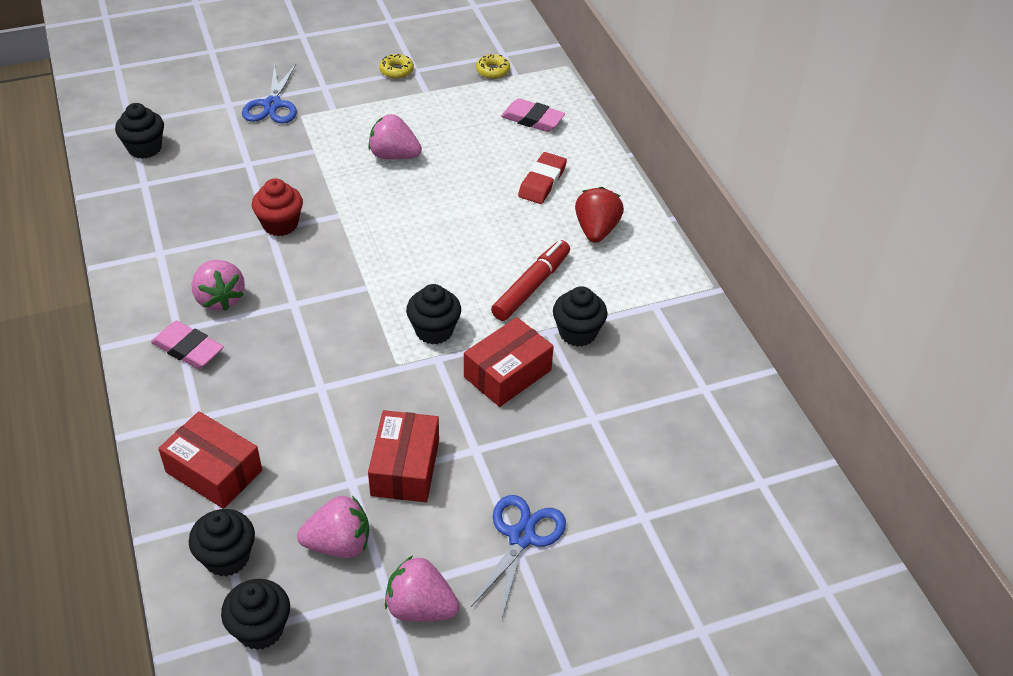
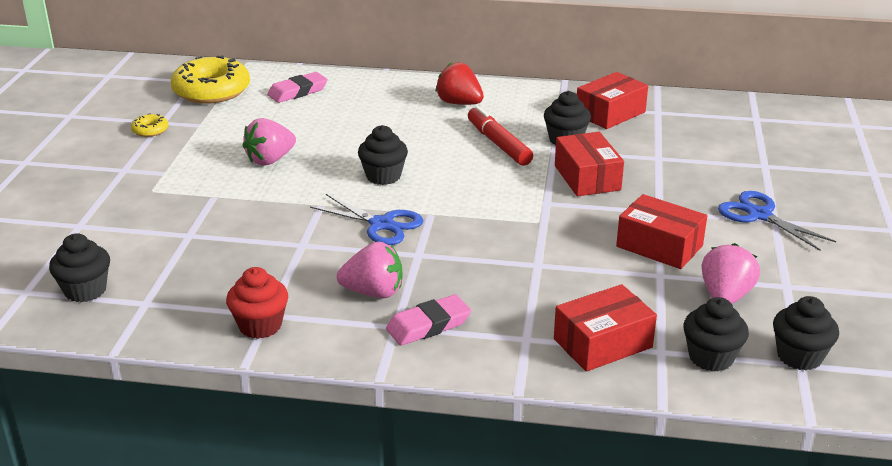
camera: 60 degrees left, 15 degrees down
(272, 105) = (114, 202): blue scissors -> blue scissors (381, 224)
(280, 224) = (301, 237): red cupcake -> red cupcake (260, 326)
(420, 607) = (809, 274): pink strawberry -> none
(434, 330) = (512, 196): black cupcake -> black cupcake (383, 176)
(493, 71) = (211, 90): yellow donut -> yellow donut, size x2.27
(542, 182) = (380, 108): red eraser -> none
(667, 350) = (610, 113): none -> red box

